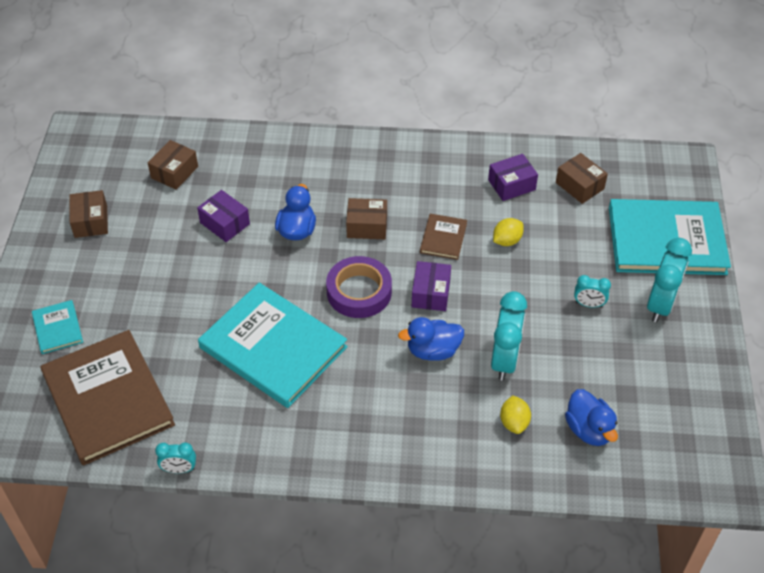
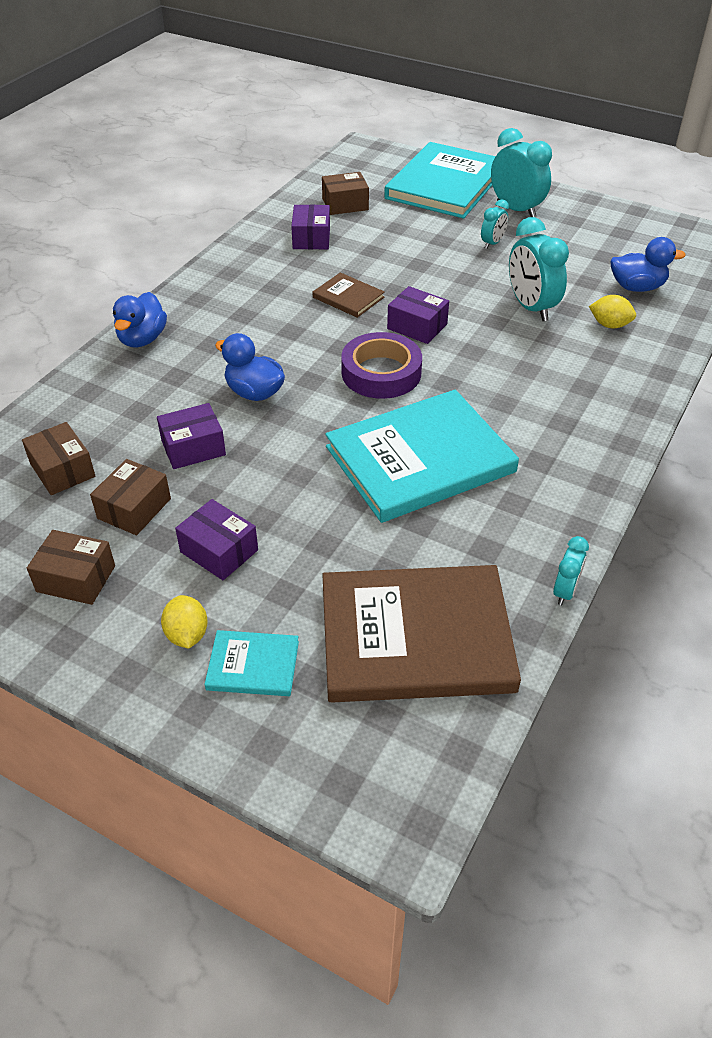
camera: 65 degrees left, 5 degrees down
(139, 275) = (219, 551): none -> purple box
(367, 226) = (291, 341): brown box -> brown box (134, 508)
(433, 351) = (494, 347): blue duck -> blue duck (142, 339)
(505, 360) = (531, 307): turquoise clock -> turquoise clock turned 150 degrees counterclockwise
(507, 241) = (382, 262): yellow lemon -> yellow lemon (187, 634)

